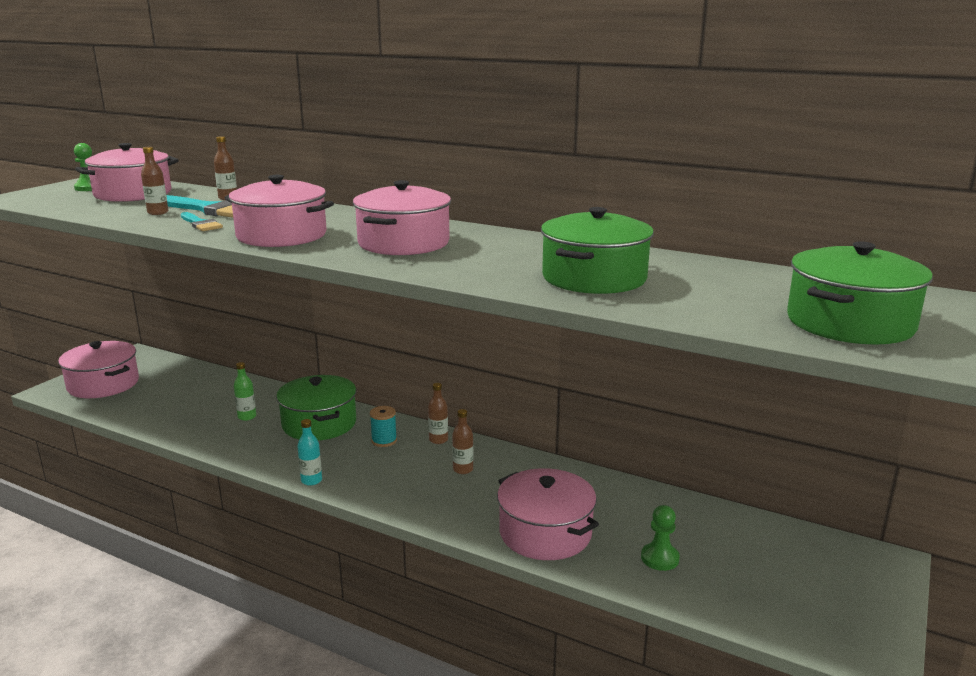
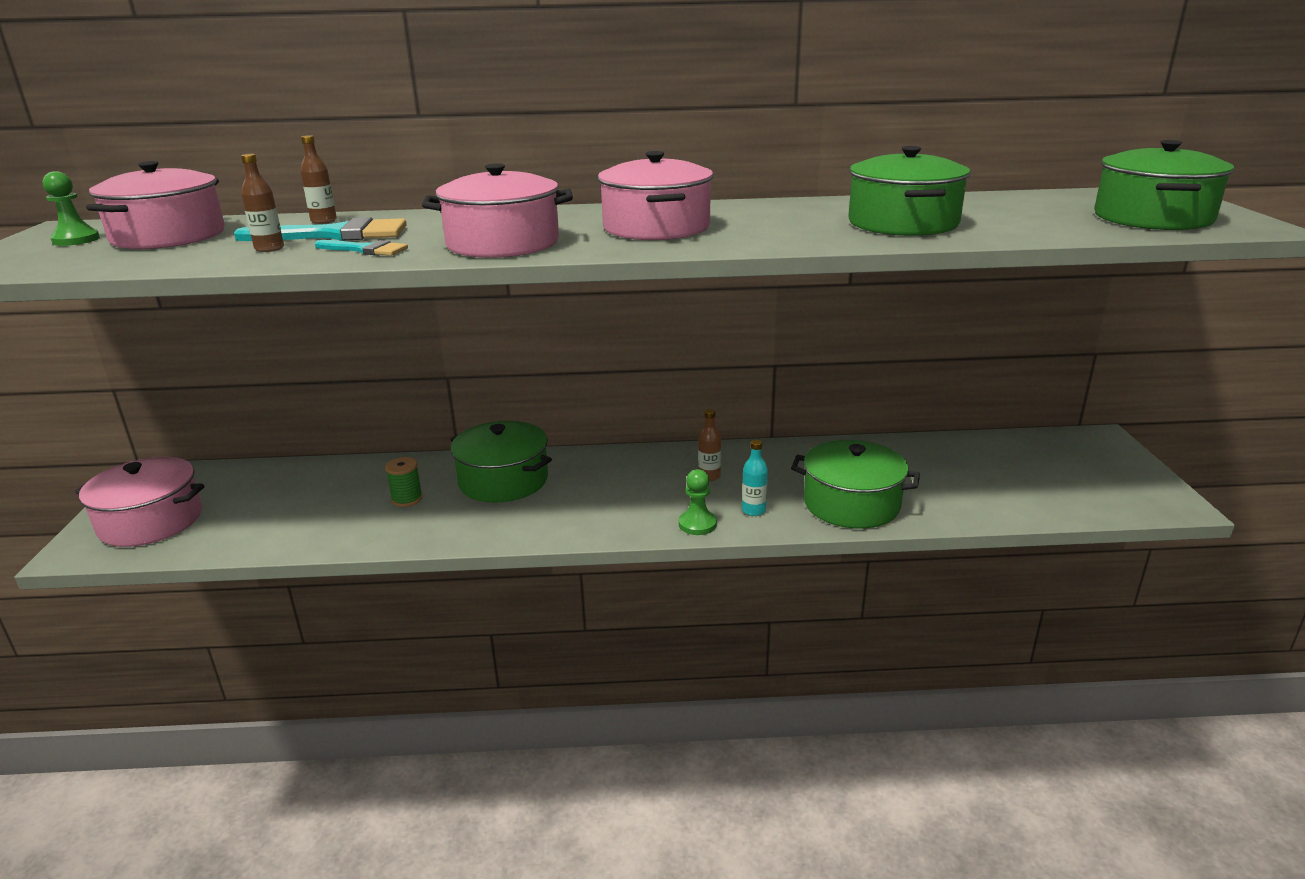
camera: 30 degrees left, 5 degrees up
(247, 417) = (407, 499): green bottle -> green spool
(311, 480) = (573, 536): turquoise bottle -> turquoise bottle (753, 510)
(384, 441) = (596, 475): turquoise spool -> none
(438, 440) = (650, 458): brown bottle -> none
(545, 533) = (851, 504): pink pot -> green pot
(659, 558) = (961, 491): green pawn -> green pawn (697, 524)

